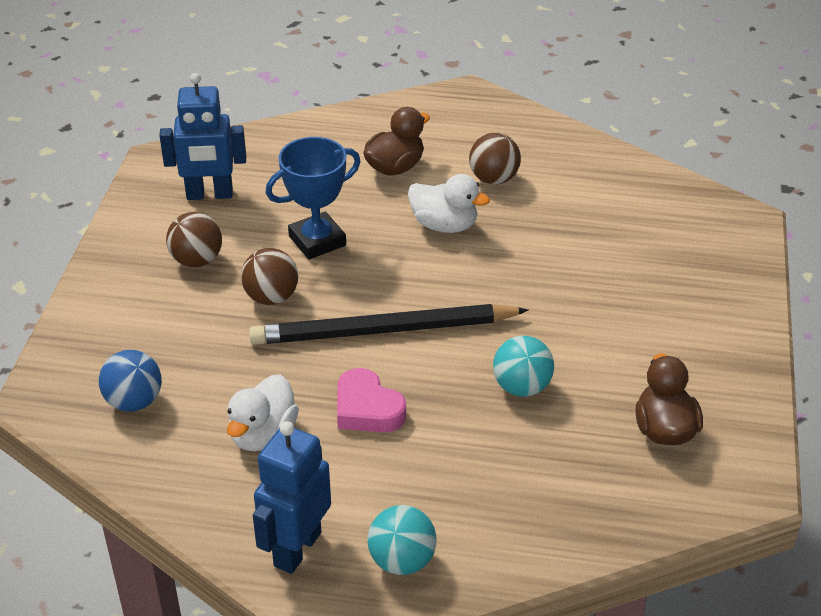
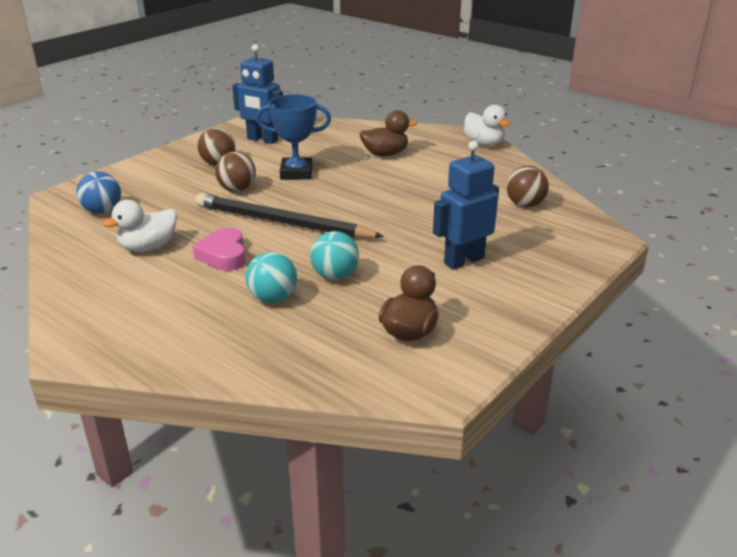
camera: 30 degrees right, 10 degrees down
(297, 549) = (92, 307): blue robot -> blue robot (463, 260)
(402, 561) = (143, 336): turquoise ball -> turquoise ball (273, 298)
(444, 225) = (383, 186): white duck -> white duck (484, 143)
(493, 179) = (442, 174): brown ball -> brown ball (525, 205)

